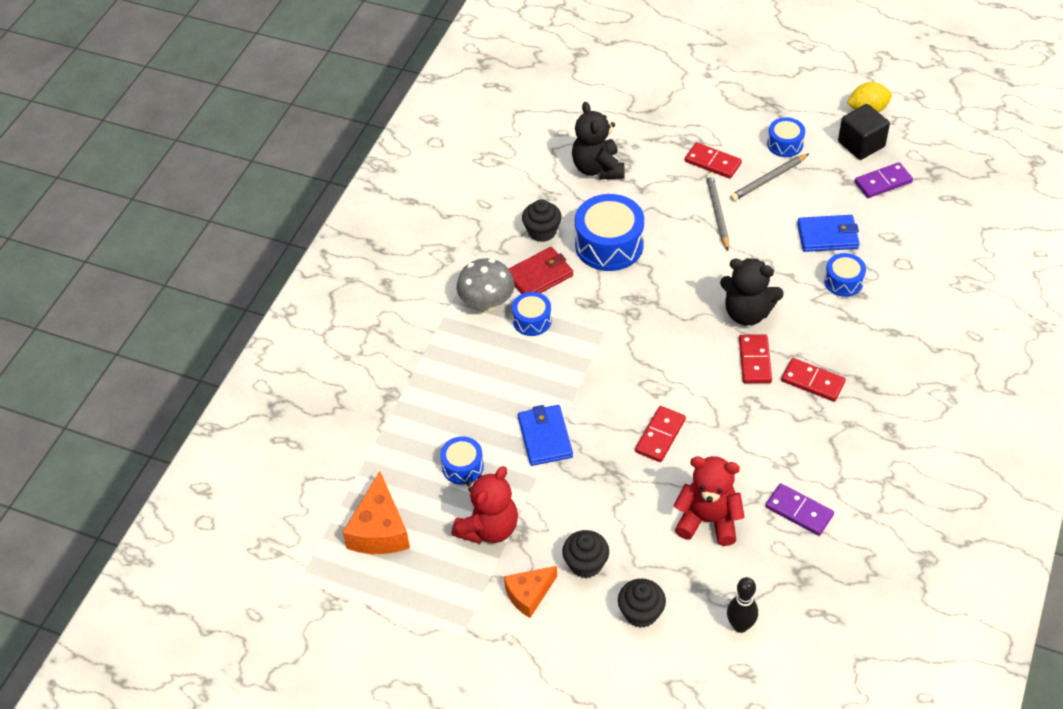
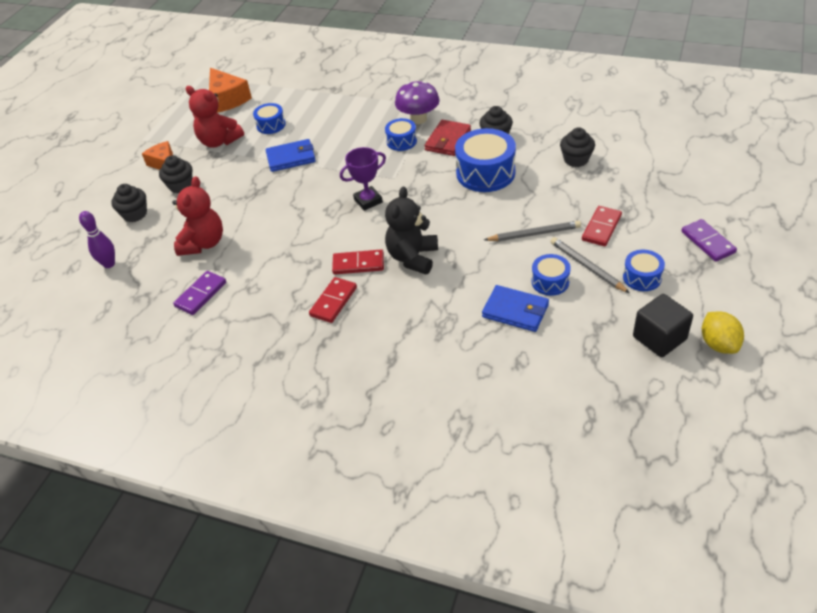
camera: 90 degrees right, 5 degrees down
(379, 530) = (227, 99): orange cheese -> orange cheese turned 120 degrees counterclockwise
(487, 303) = (418, 119): grey mushroom -> purple mushroom
(539, 275) = (448, 140): red wallet -> red wallet turned 60 degrees clockwise
(597, 168) = (576, 159): black teddy bear -> black cupcake
(645, 353) = (368, 201): none -> purple trophy
(660, 435) = (285, 214): red domino -> none
(740, 626) = (109, 264): black bowling pin -> purple bowling pin
(827, 236) = (515, 311): blue wallet -> blue wallet turned 60 degrees counterclockwise
(843, 281) = (455, 323): blue drum -> blue drum (550, 282)
(883, 182) = (603, 356): purple domino -> purple domino (707, 242)

